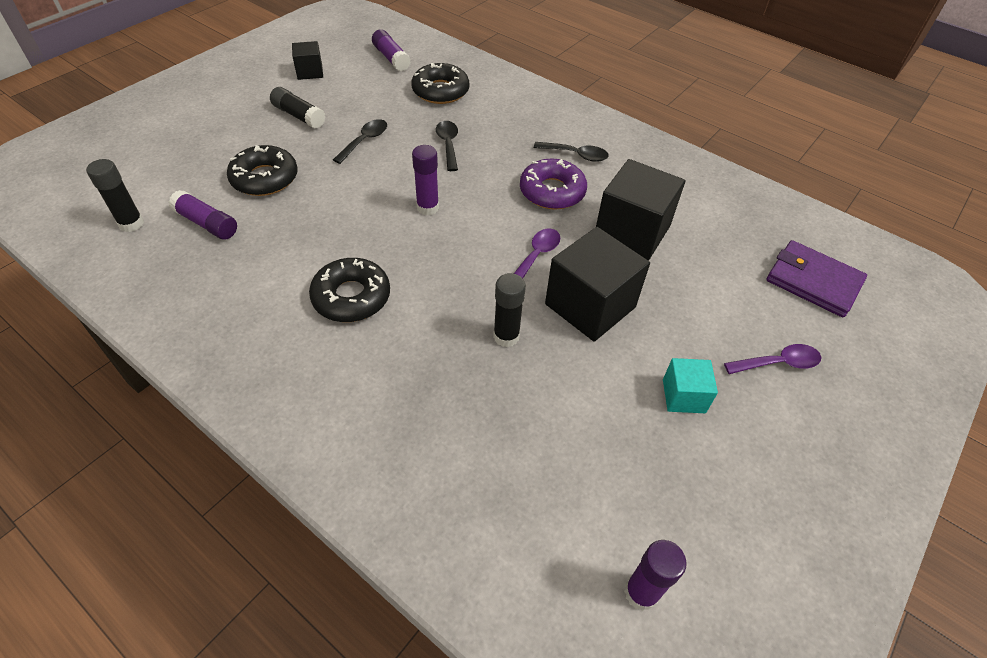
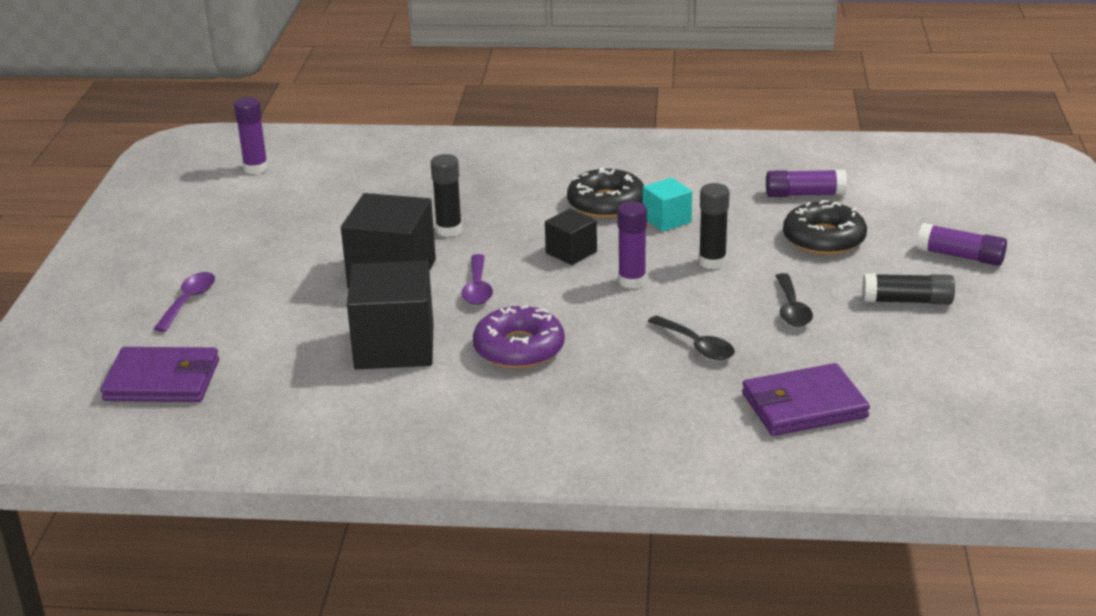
camera: 150 degrees right, 20 degrees down
(131, 224) = (862, 171): black glue stick -> black glue stick (712, 262)
(310, 72) = (1000, 352): black cube -> black cube (571, 252)
(391, 58) = (945, 422): purple glue stick -> purple glue stick (960, 256)
(440, 91) = (804, 406): black donut -> purple wallet
(576, 155) = (531, 401): black spoon -> none
(683, 396) = (269, 252): turquoise cube -> turquoise cube (666, 220)
(778, 363) = (188, 301): purple spoon -> purple spoon turned 150 degrees clockwise

